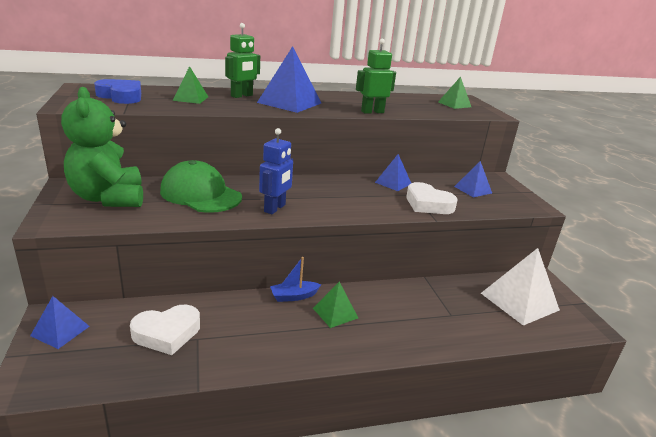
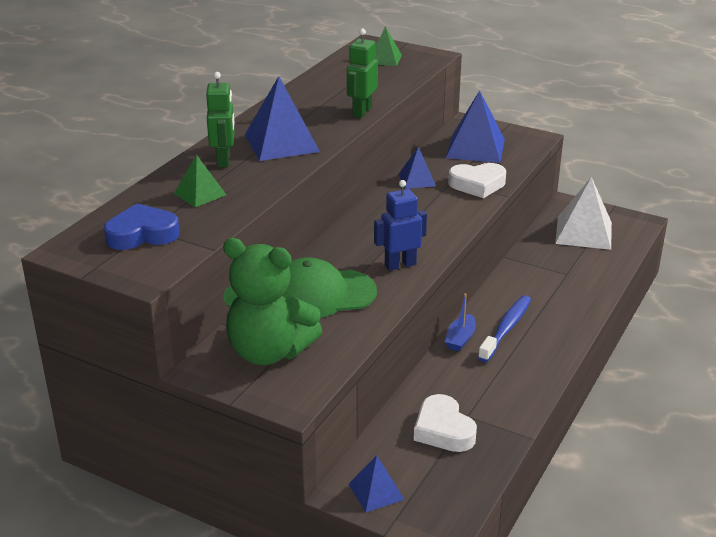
camera: 45 degrees left, 5 degrees up
(167, 333) = (443, 430): white heart -> white heart turned 135 degrees clockwise
(275, 208) = (400, 265): blue robot -> blue robot turned 90 degrees counterclockwise
(335, 313) = (506, 328): green pyramid -> blue toothbrush
(473, 189) = (475, 148): blue pyramid -> blue pyramid, size x1.77

